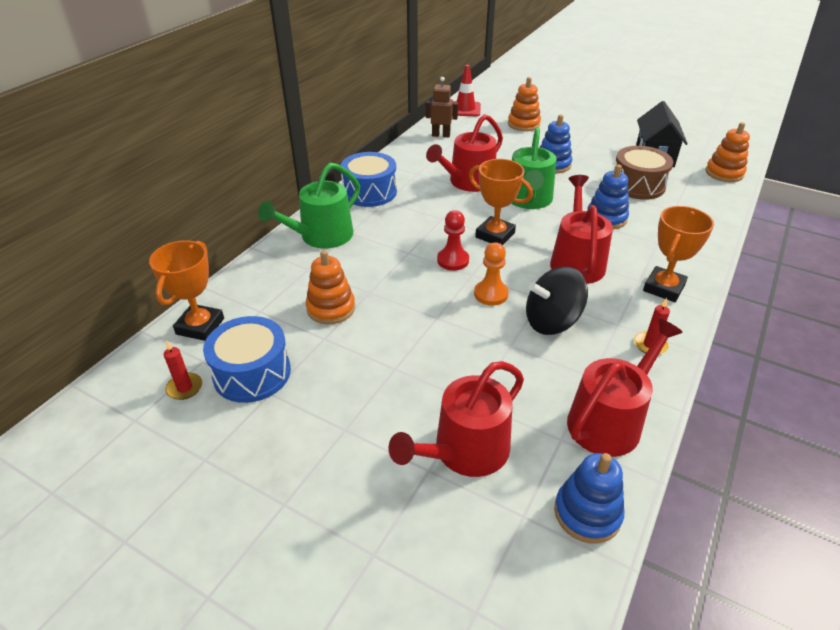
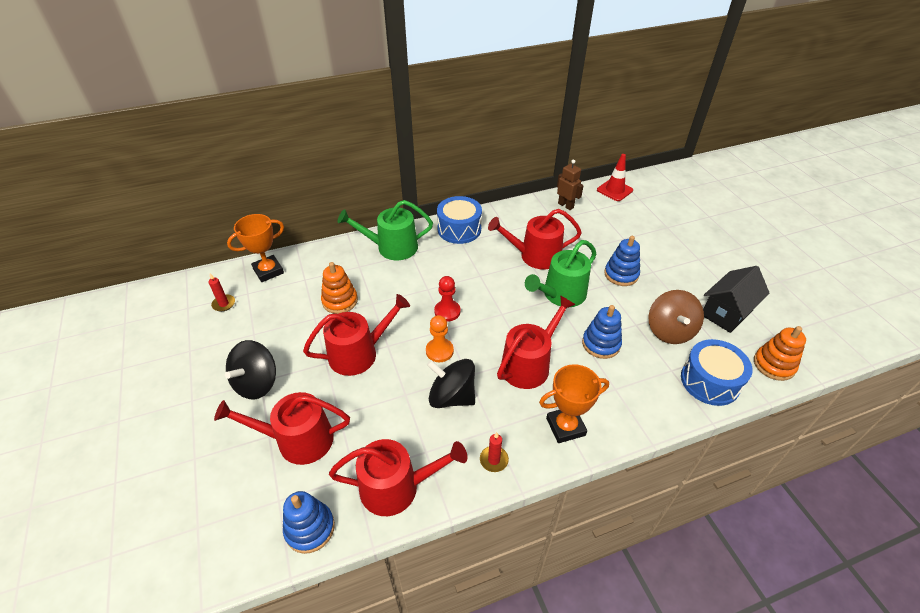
camera: 40 degrees right, 5 degrees up
(252, 373) = (259, 316): blue drum -> blue drum (710, 381)
(343, 434) = (257, 383): none -> black spinning top
(417, 340) = (358, 353): none -> red watering can
(495, 235) = (499, 309): orange trophy -> none
(523, 124) = (646, 226): orange stacking toy -> none
(637, 185) = (669, 331): brown drum -> brown spinning top

